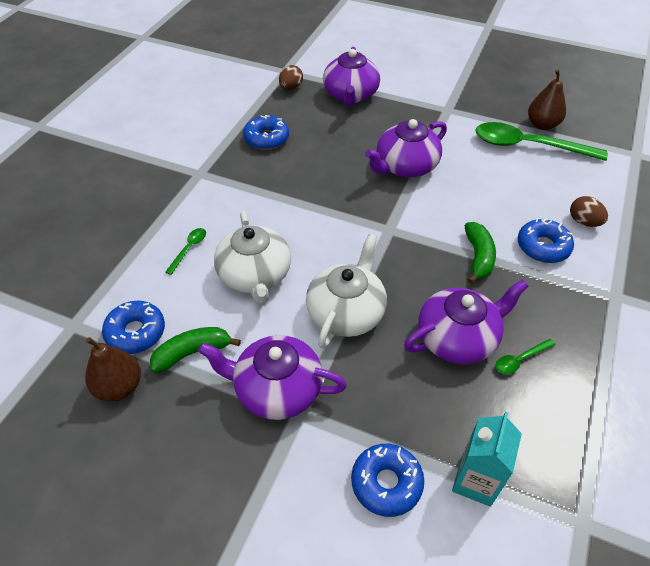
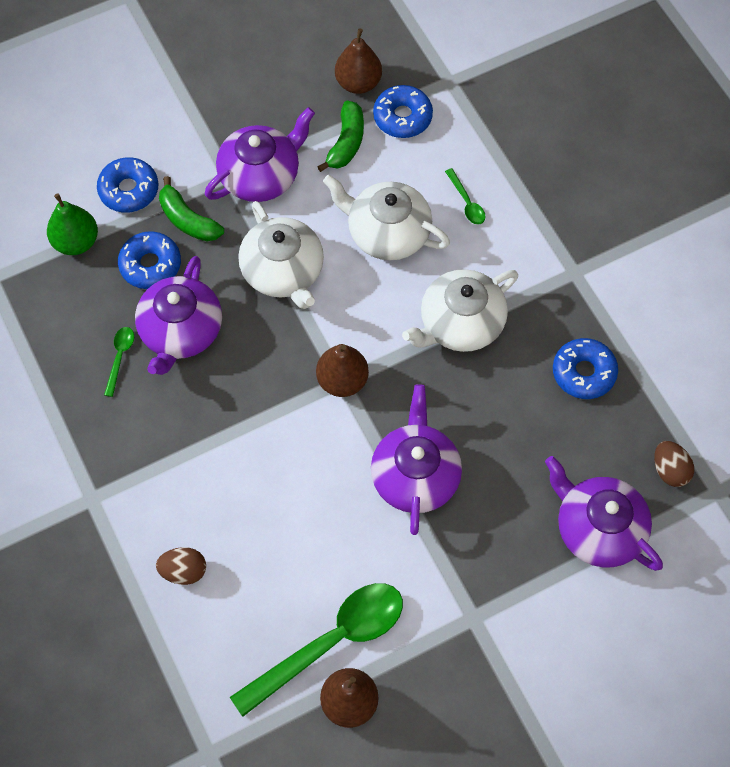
camera: 130 degrees right, 15 degrees up
(288, 201) = (460, 323): none -> white teapot
(388, 229) = (342, 380): none -> brown pear
(475, 481) = (76, 242): turquoise carton -> green pear
(478, 257) = (238, 427): green banana -> green banana (188, 220)
(543, 247) = (195, 497): blue donut -> blue donut (150, 265)

